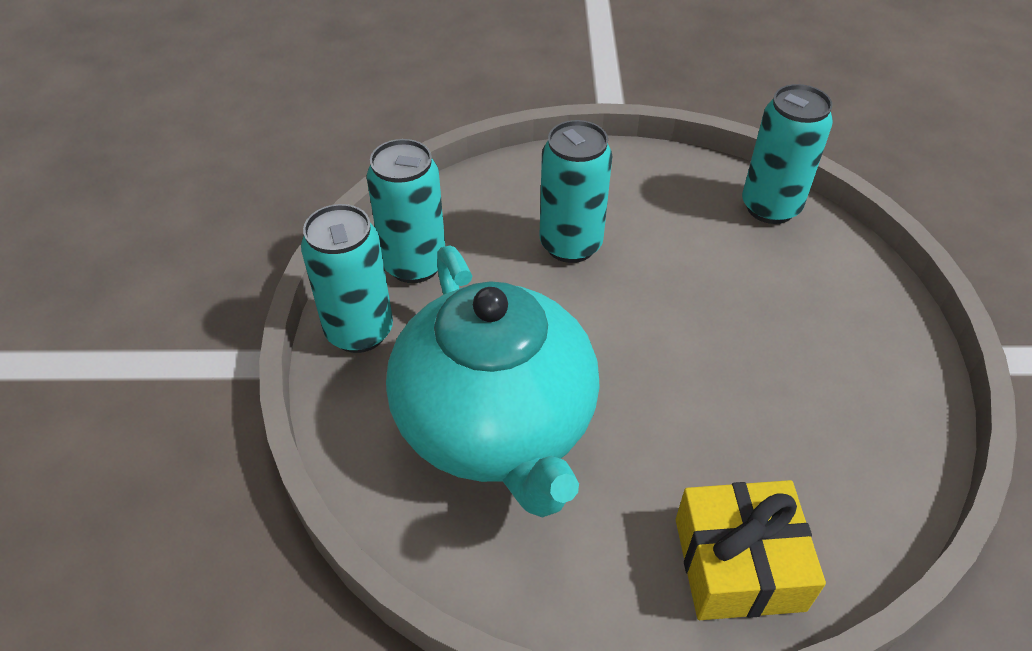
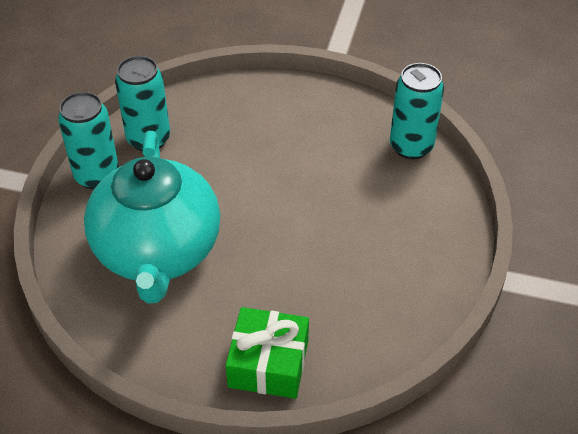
camera: 15 degrees right, 0 degrees up
(570, 245) = (257, 146): turquoise can -> none
(738, 563) = (268, 363): yellow gift -> green gift

